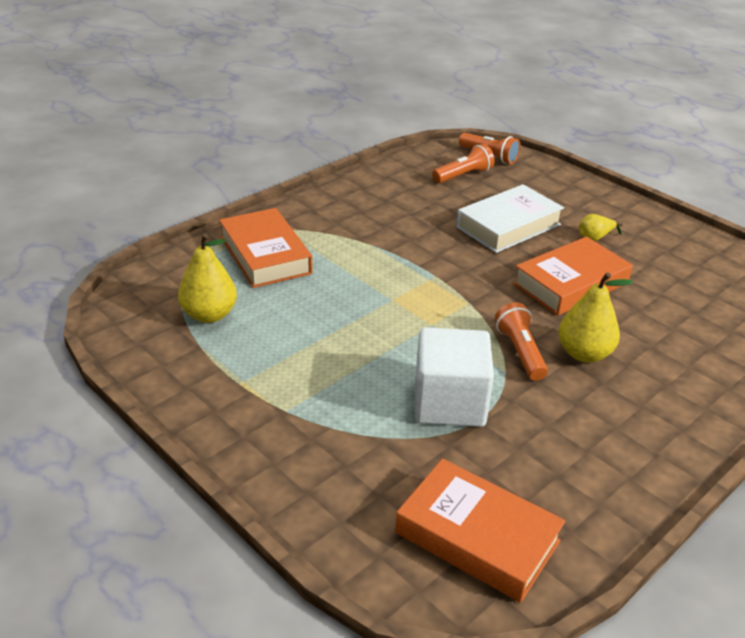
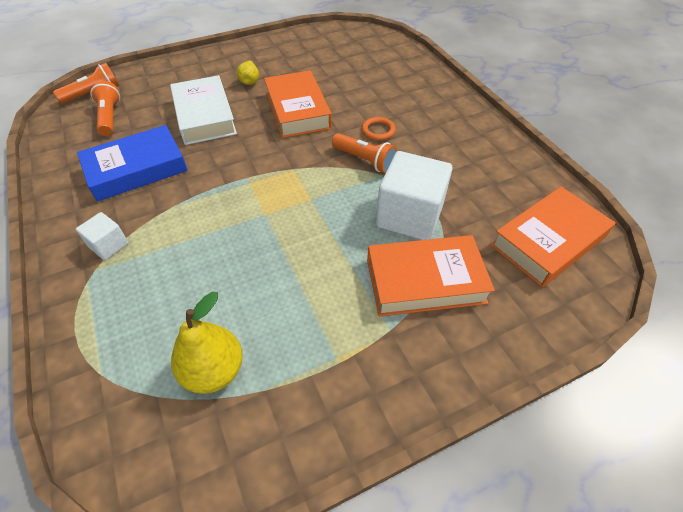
camera: 70 degrees left, 15 degrees up
(265, 255) = (135, 295): orange book -> orange book (425, 281)
(309, 226) = (108, 245): none -> white cube
(404, 211) = (136, 169): none -> blue book
(520, 352) = (364, 160): orange flashlight -> orange flashlight turned 150 degrees counterclockwise
(584, 354) = (378, 131): yellow pear -> orange ring

